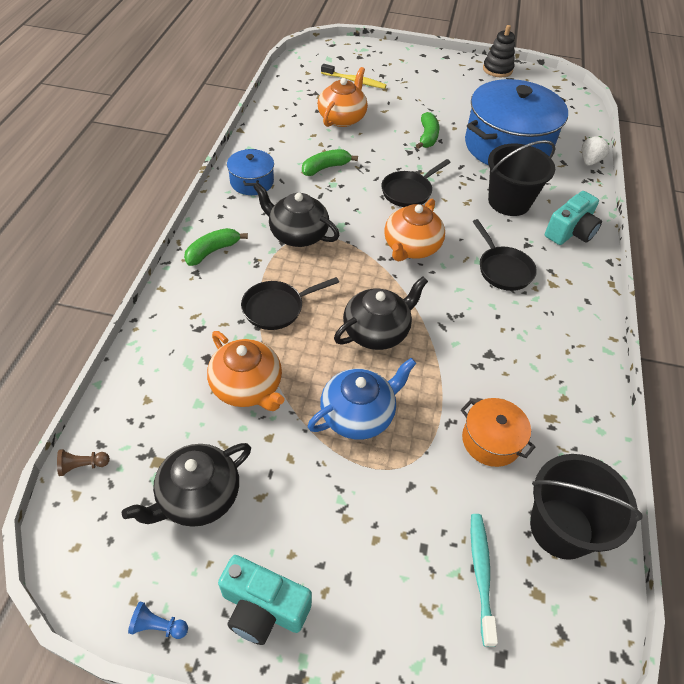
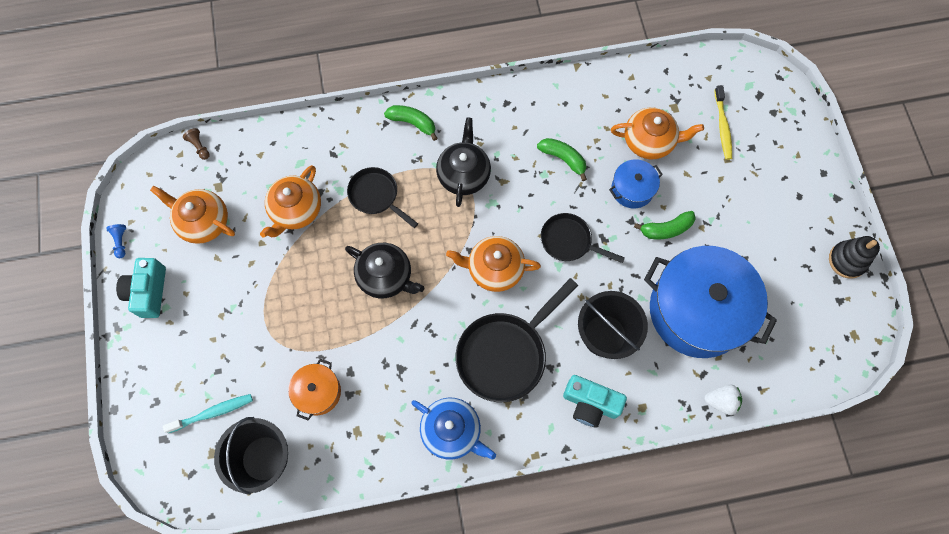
camera: 70 degrees right, 20 degrees up
(198, 497) = (203, 222): black teapot -> orange teapot
(252, 182) = (510, 110): blue pot -> blue pot (632, 189)
(358, 415) = (303, 292): blue teapot -> blue teapot (452, 431)
(503, 269) = (505, 354): black pan -> black pan, size x1.67

